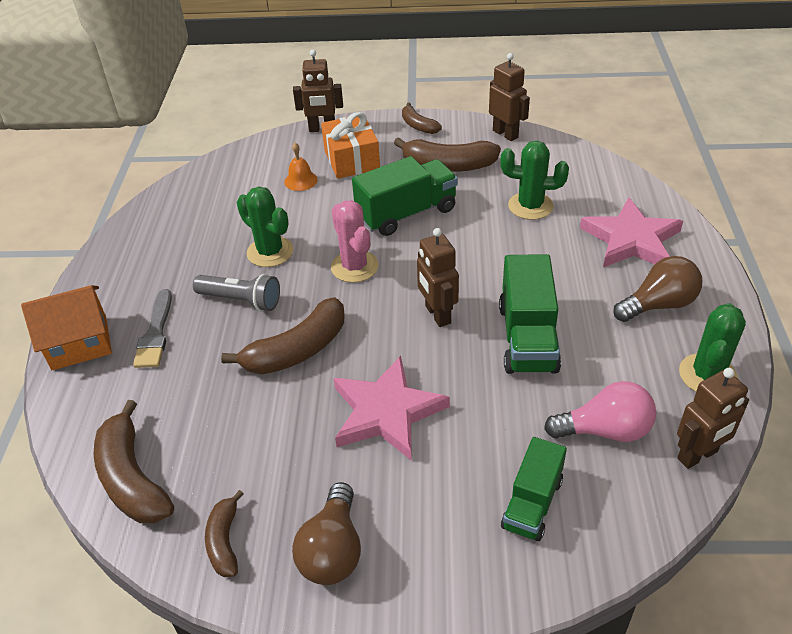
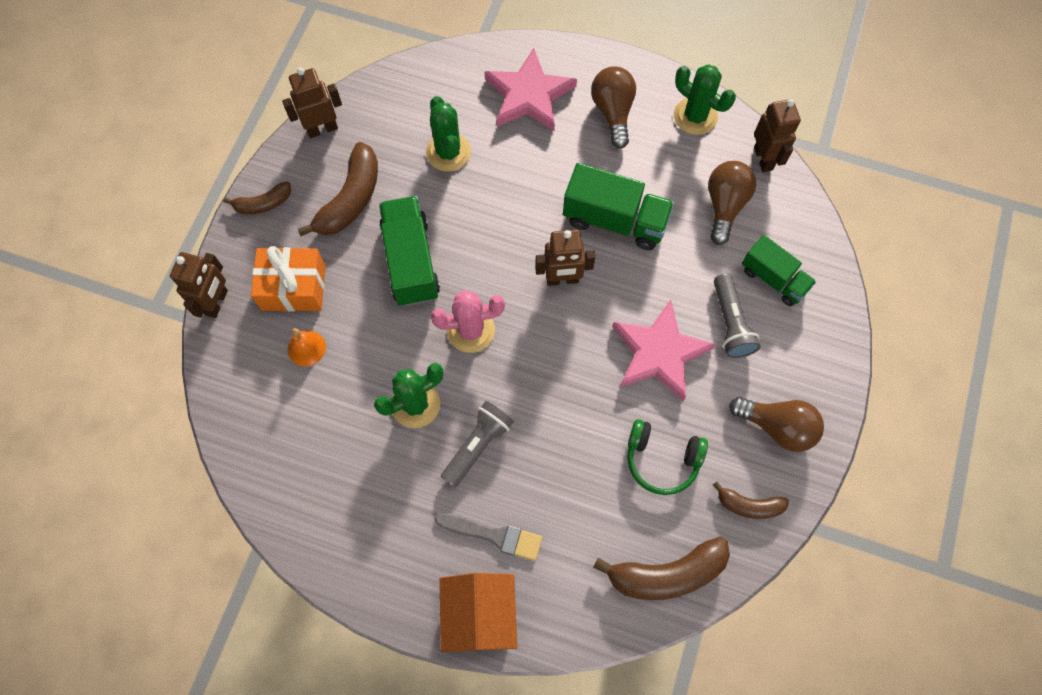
camera: 75 degrees left, 25 degrees up
(261, 444) = (661, 460): none -> green headphones
(297, 350) = (564, 407): brown banana -> none
(451, 471) = (730, 323): none -> grey flashlight
(530, 206) = (448, 152): green cactus -> green cactus turned 45 degrees counterclockwise
(605, 430) = (724, 206): pink light bulb -> brown light bulb

